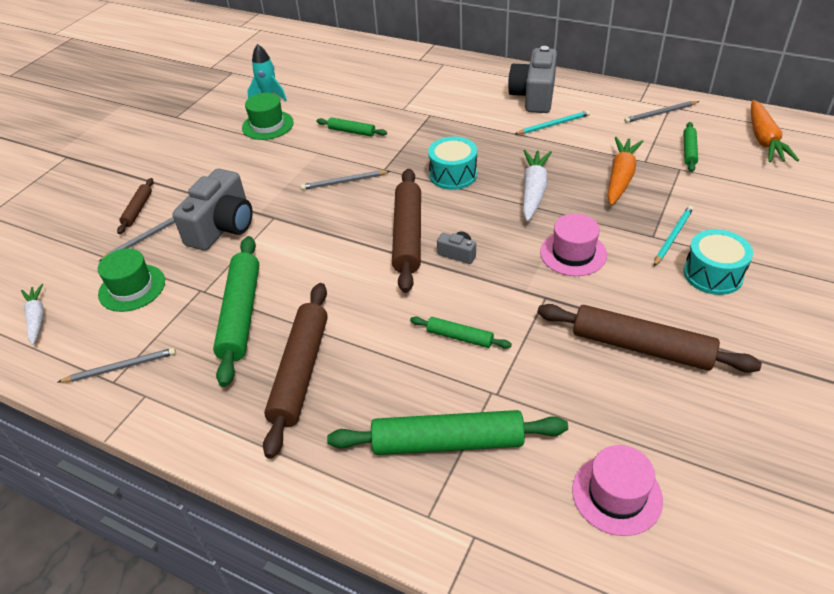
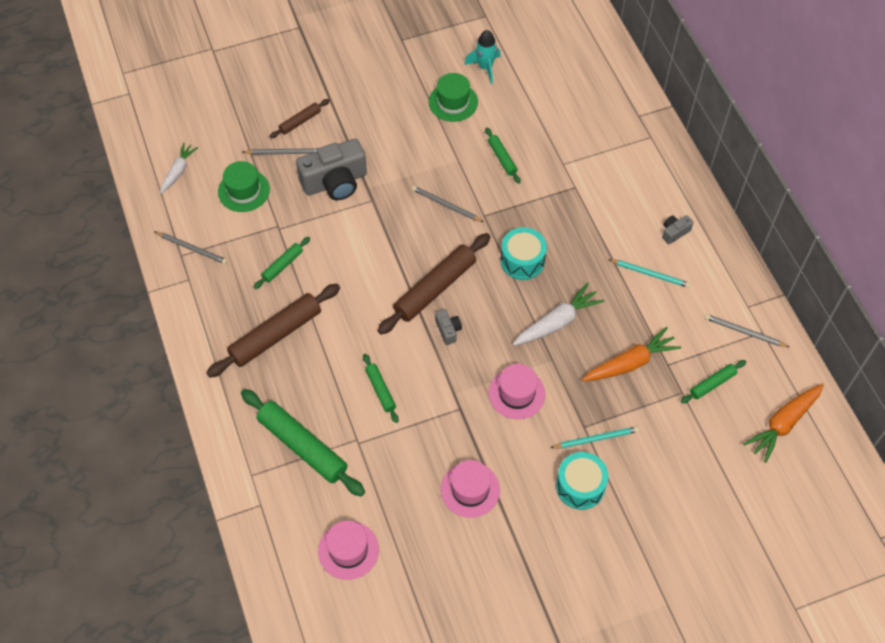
camera: 40 degrees right, 15 degrees up
(241, 314) = (283, 265): green rolling pin -> green rolling pin, size x0.51
(534, 96) = (674, 232): grey camera -> grey camera, size x0.45
(641, 347) = (470, 489): brown rolling pin -> pink hat

